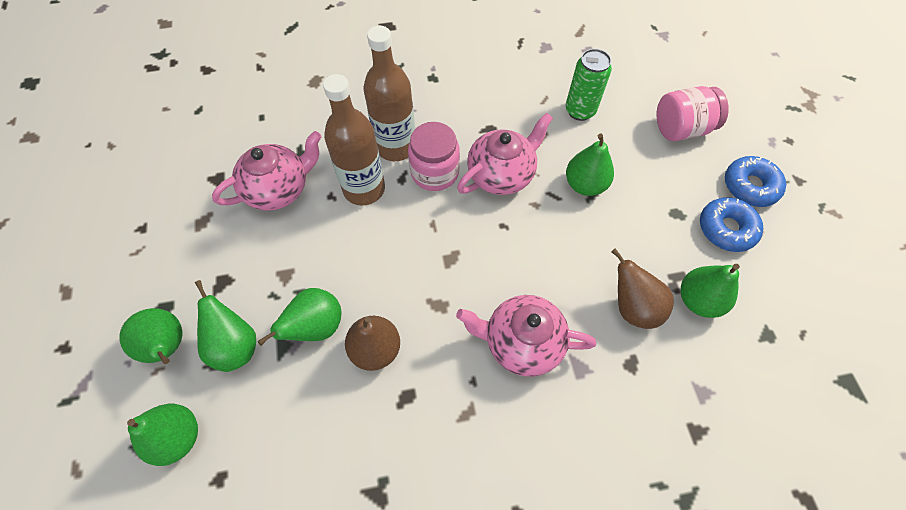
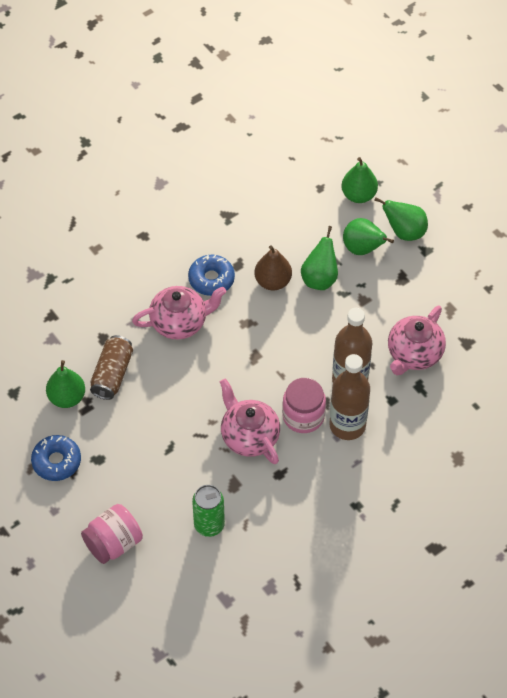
camera: 155 degrees right, 5 degrees down
(501, 174) = (249, 436): pink teapot -> pink teapot turned 120 degrees clockwise
(585, 184) = (179, 454): green pear -> none
(632, 307) = (112, 374): brown pear -> brown can
(750, 186) = (43, 508): blue donut -> blue donut (211, 279)

